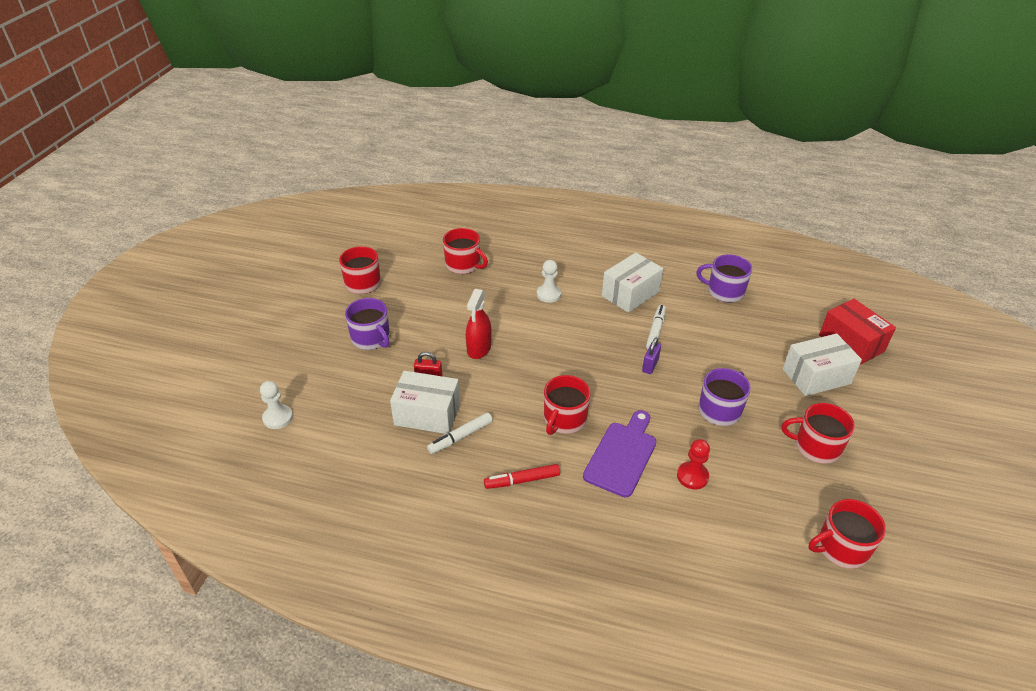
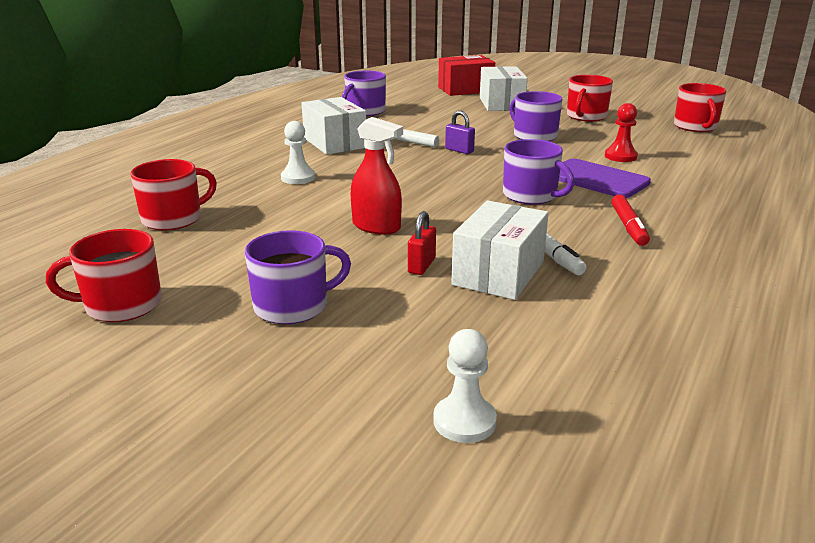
camera: 75 degrees left, 15 degrees down
(564, 419) = (531, 195): red mug -> purple mug

